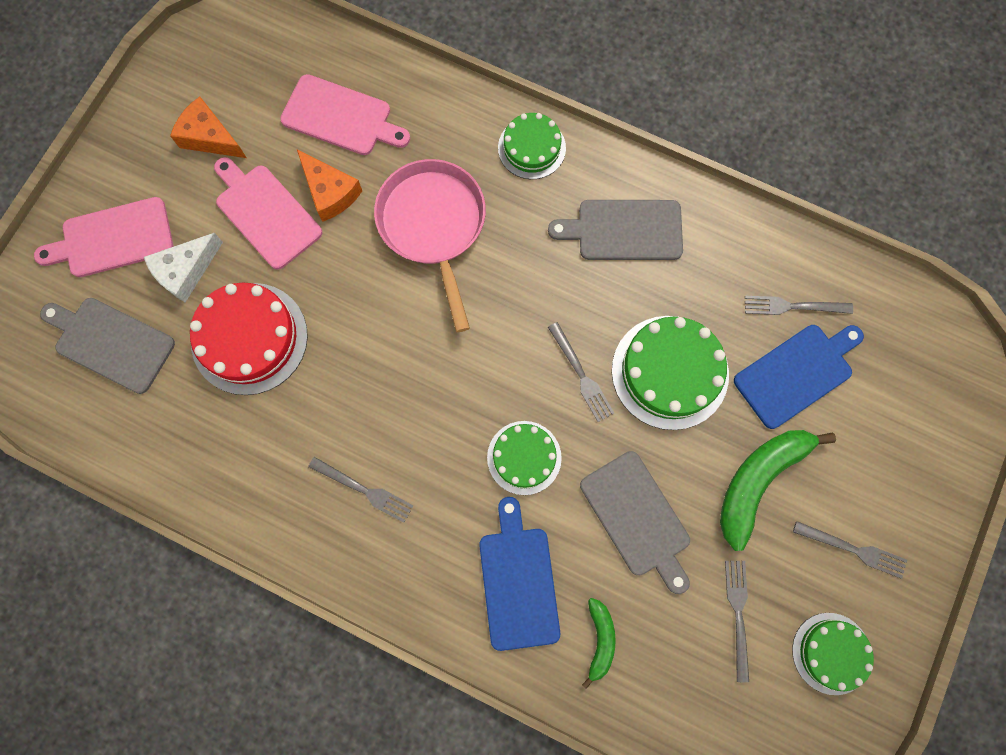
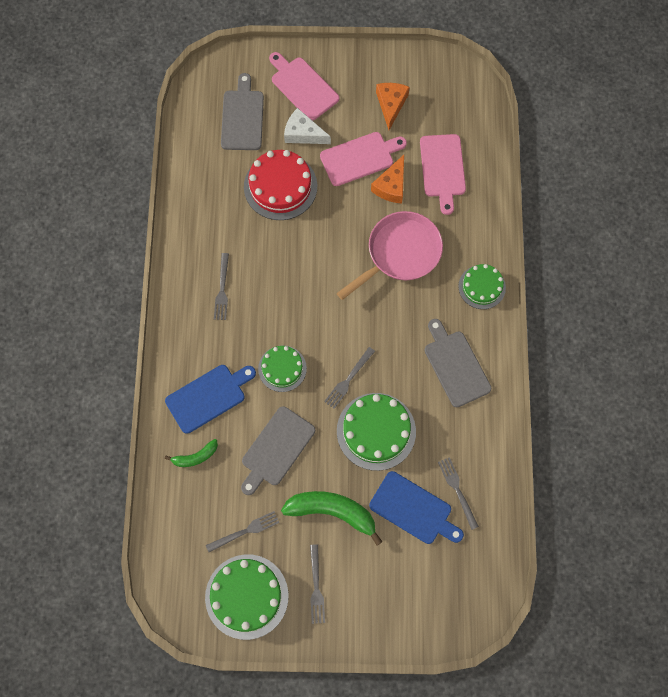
camera: 65 degrees right, 5 degrees down
(266, 213) = (360, 158): pink cutting board -> pink cutting board turned 45 degrees clockwise
(831, 653) = (246, 596): green cake -> green cake, size x1.61

